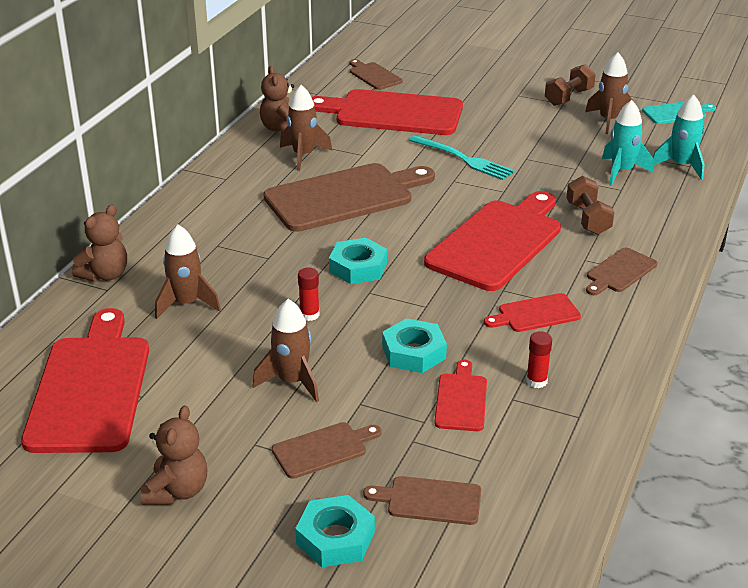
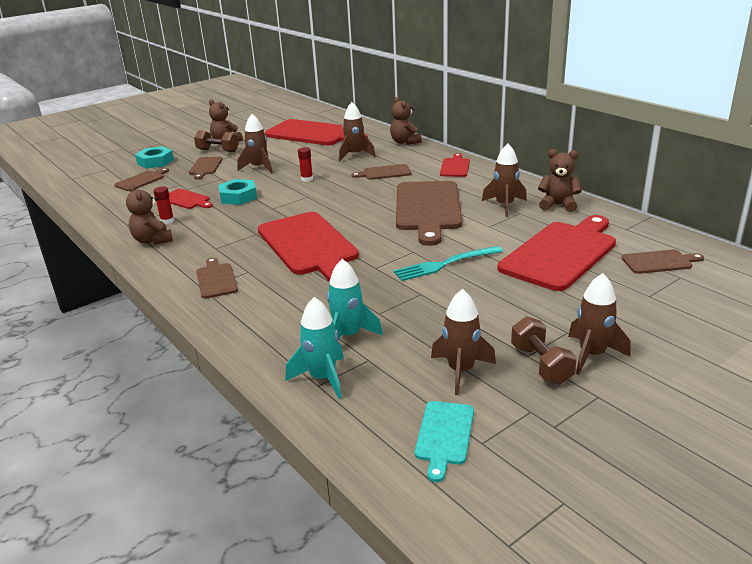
camera: 120 degrees right, 5 degrees down
(247, 256) = (384, 173): none -> brown cutting board
(358, 267) = (336, 198): turquoise nut -> none
(535, 314) = (219, 236): red cutting board -> red cutting board (455, 167)
(537, 84) = (592, 355): none -> brown rocket
(588, 219) = (295, 290): brown dumbbell -> brown dumbbell (218, 151)
(594, 364) = (152, 240): none -> brown teddy bear

